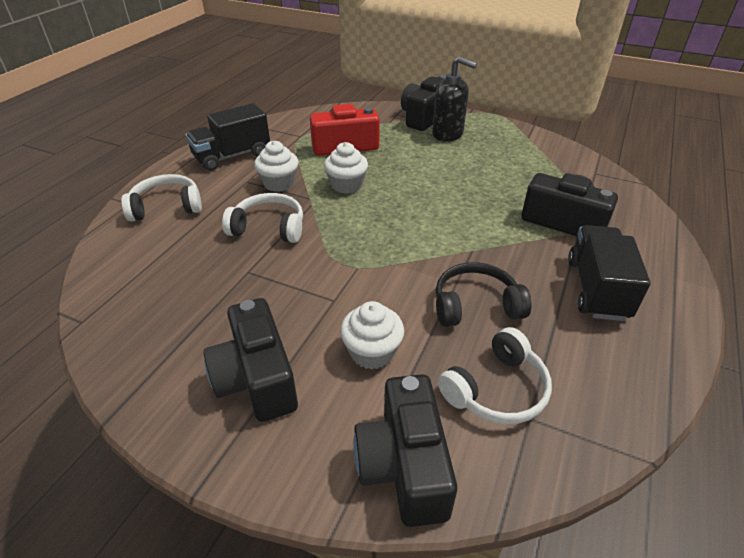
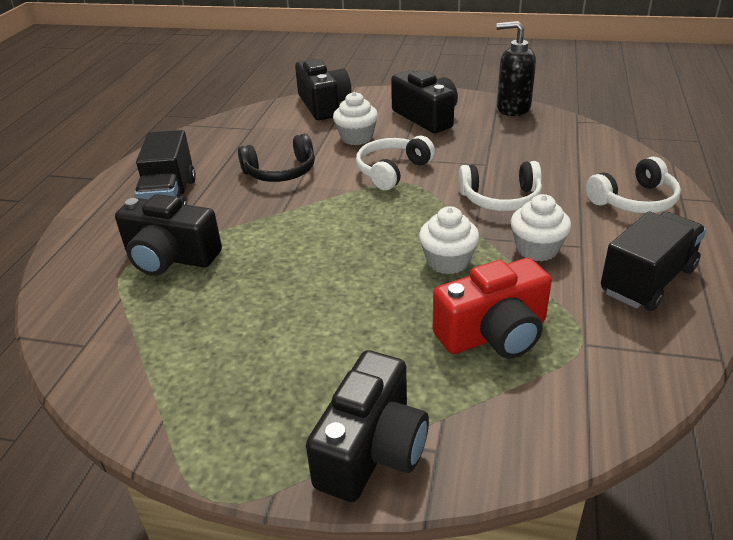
camera: 170 degrees right, 5 degrees down
(448, 134) = (318, 398): black soap dispenser -> black soap dispenser (513, 108)
(496, 389) = (270, 135): white headphones -> white headphones (392, 171)

